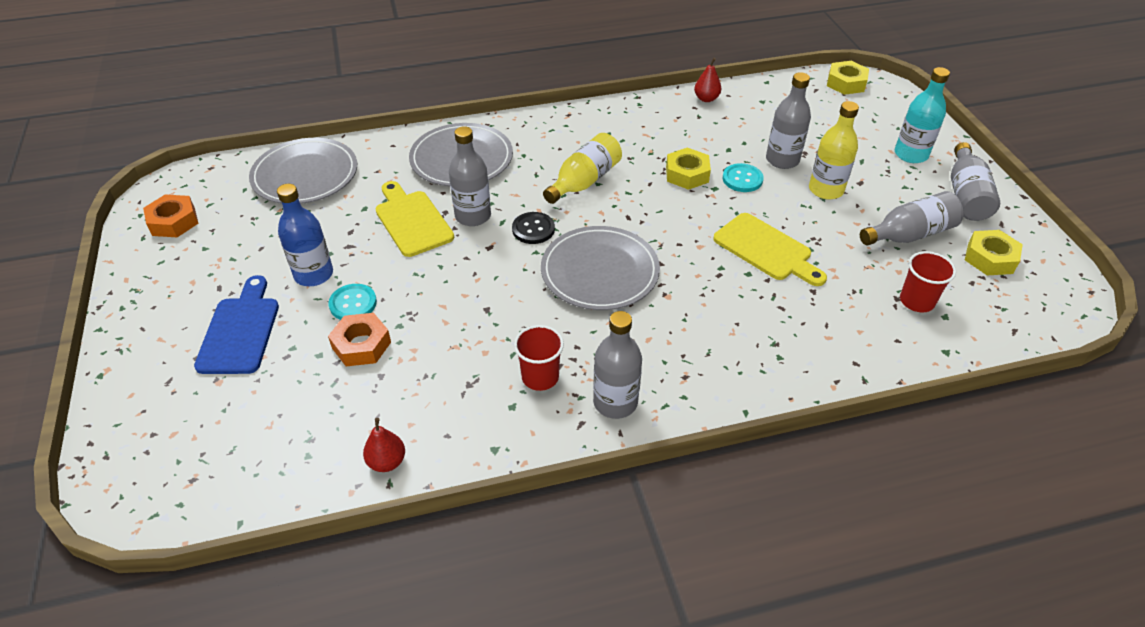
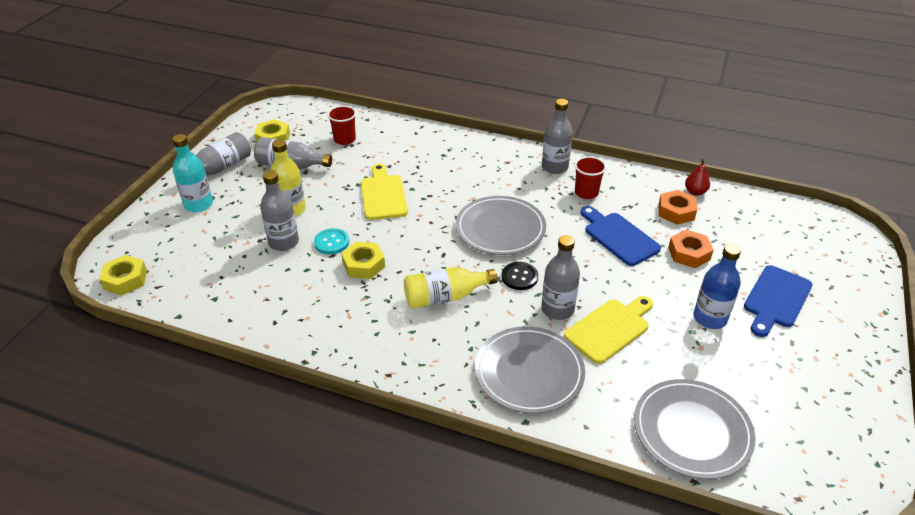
camera: 145 degrees left, 5 degrees down
(174, 222) = (838, 435): orange nut -> orange nut (676, 212)
(353, 304) = (685, 282): turquoise button -> none
(412, 220) = (610, 329): yellow cutting board -> yellow cutting board turned 135 degrees counterclockwise
(458, 327) = (619, 237): none -> blue cutting board
(706, 99) = (252, 326): red pear -> none

